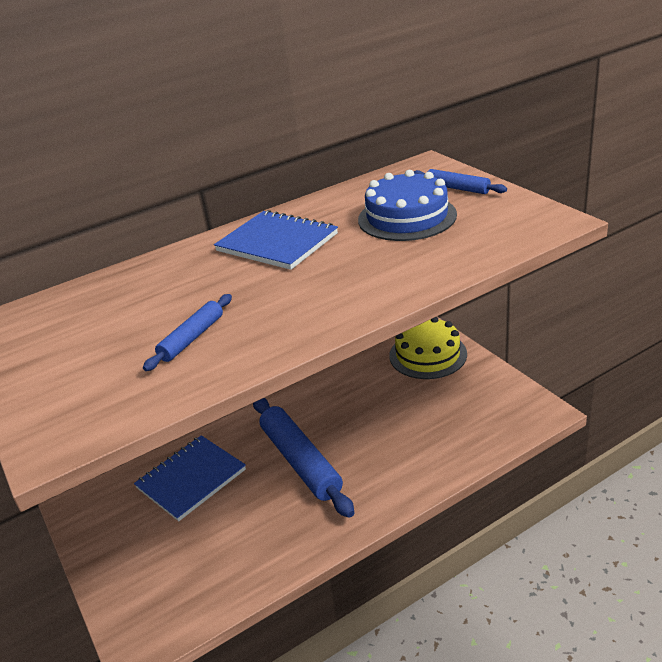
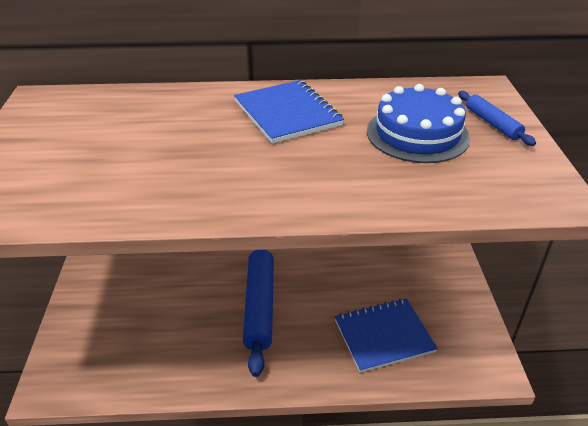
camera: 25 degrees right, 5 degrees up
(191, 479) = (175, 278): blue notebook -> blue notebook (383, 336)
(192, 338) = (140, 172): blue rolling pin -> none
(428, 355) = (430, 263): yellow cake -> none

